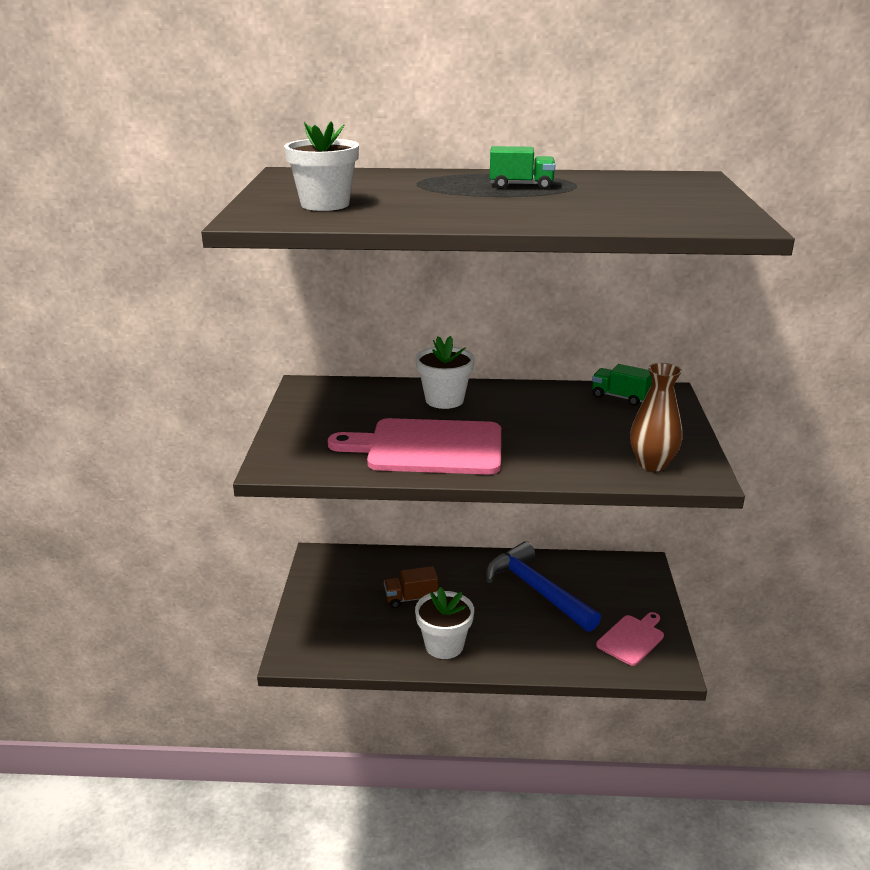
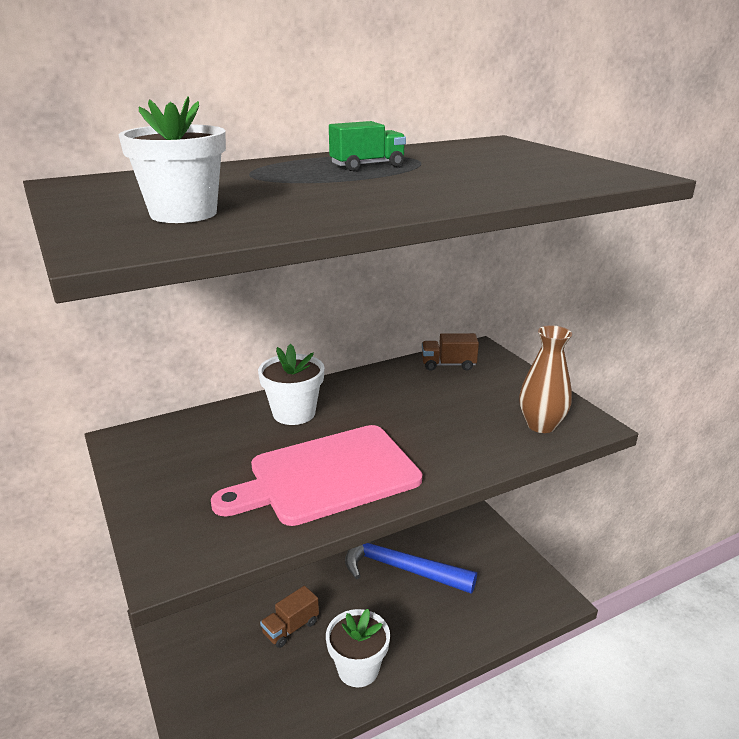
camera: 30 degrees left, 0 degrees up
(620, 397) = (448, 365): green truck -> brown truck
(632, 639) = (509, 584): pink cutting board -> none

